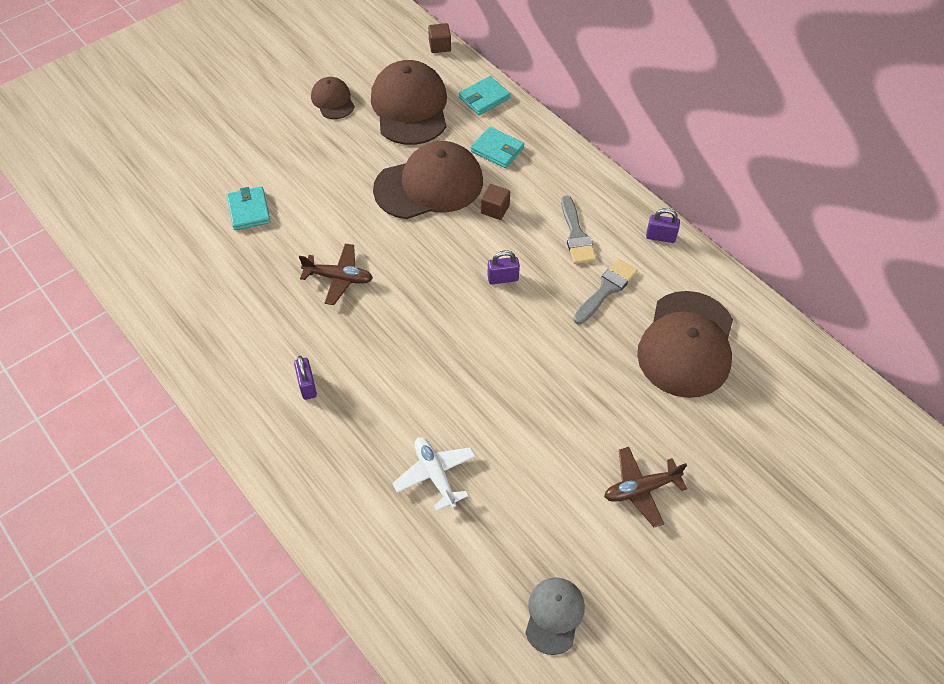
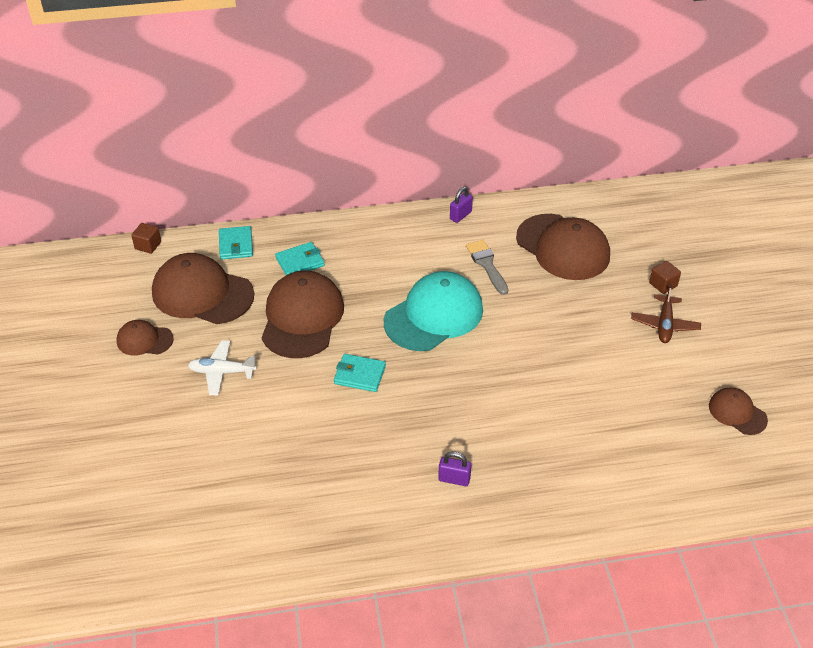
camera: 60 degrees left, 10 degrees down
(249, 210) = (227, 449): turquoise wallet -> turquoise wallet (359, 375)
(339, 278) = (356, 415): brown plane -> none
(435, 475) = (588, 431): white plane -> white plane (222, 372)
(495, 209) = (361, 290): brown cube -> brown cube (663, 284)
(503, 278) = (434, 315): purple padlock -> turquoise cap
(554, 615) = (737, 413): grey cap -> brown cap
(576, 235) = (424, 257): grey brush -> none

